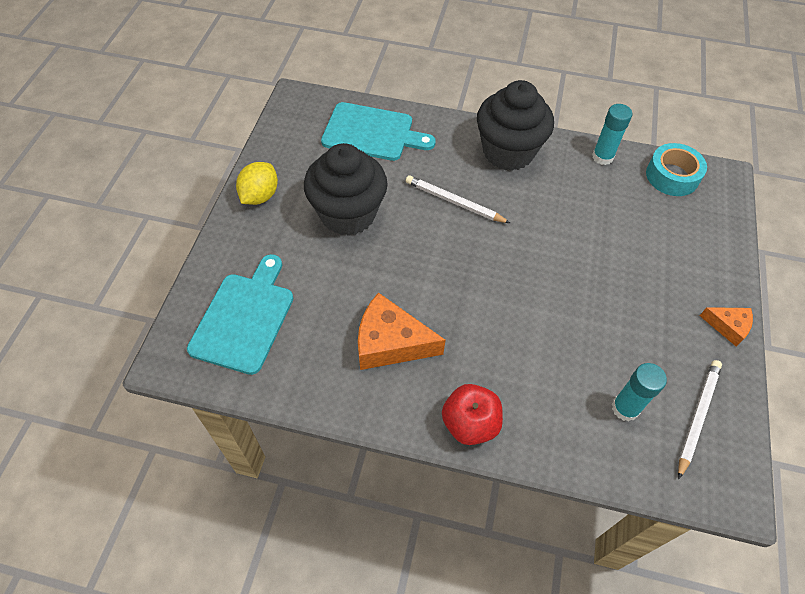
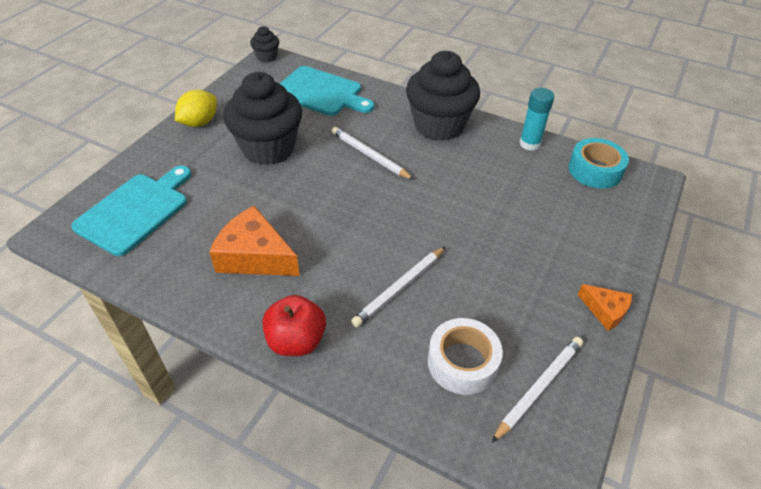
camera: 15 degrees right, 10 degrees down
(293, 96) = (267, 57): none -> black cupcake
(541, 346) = (399, 288): none -> white pencil
(625, 408) = (462, 362): turquoise glue stick -> white tape

